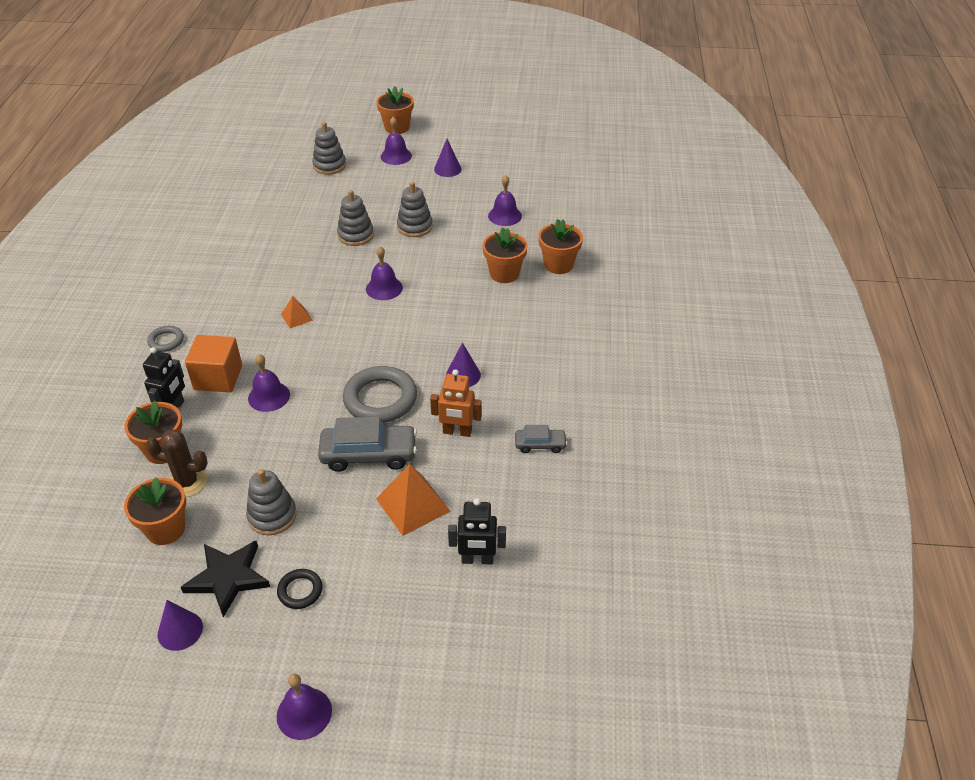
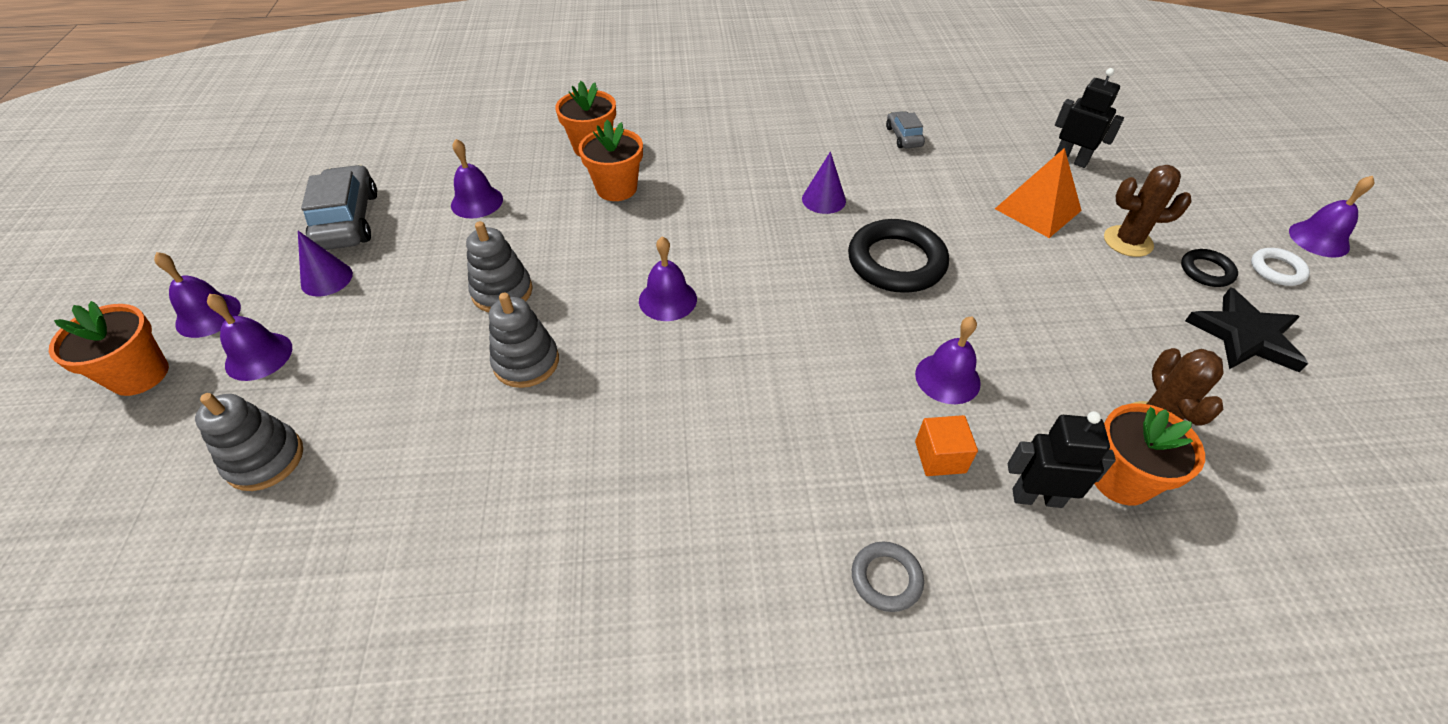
camera: 100 degrees left, 5 degrees up
(166, 529) = (1237, 423): orange flower pot -> none
(180, 630) = (1340, 358): purple cone -> none
(218, 378) = (940, 457): orange cube -> orange cube, size x0.62
(272, 516) = (1135, 319): grey stacking toy -> none
(281, 647) = (1276, 270): none -> white ring
(296, 317) = (763, 390): orange pyramid -> none
(353, 551) = (1127, 241): none -> brown cactus
(369, 454) = (991, 255): grey car -> grey car (347, 220)
(380, 399) = (896, 262): grey ring -> black ring
(431, 138) = (208, 315): none -> purple bell
(457, 432) = (917, 192): orange robot -> none
(477, 560) = (1071, 160): black robot -> black robot turned 45 degrees counterclockwise

